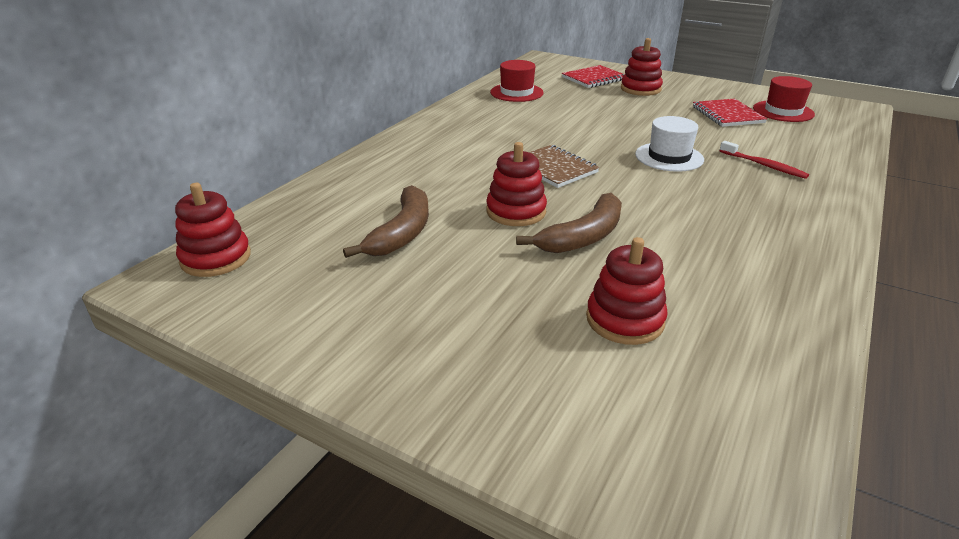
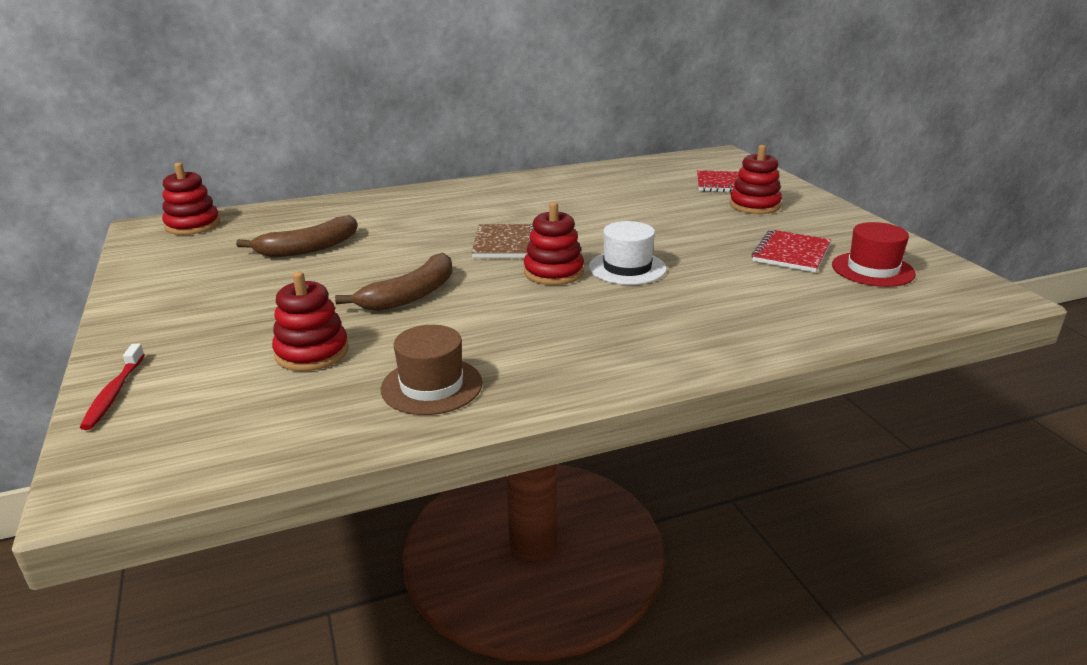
camera: 40 degrees right, 5 degrees down
(516, 92) = (620, 178): red hat -> none
(516, 211) = (406, 262): red stacking toy -> red stacking toy (553, 272)
(583, 237) = (411, 295): brown banana -> brown banana turned 45 degrees counterclockwise
(759, 298) = (431, 386): none -> brown hat
(764, 165) = (705, 305): red toothbrush -> red toothbrush (114, 393)

